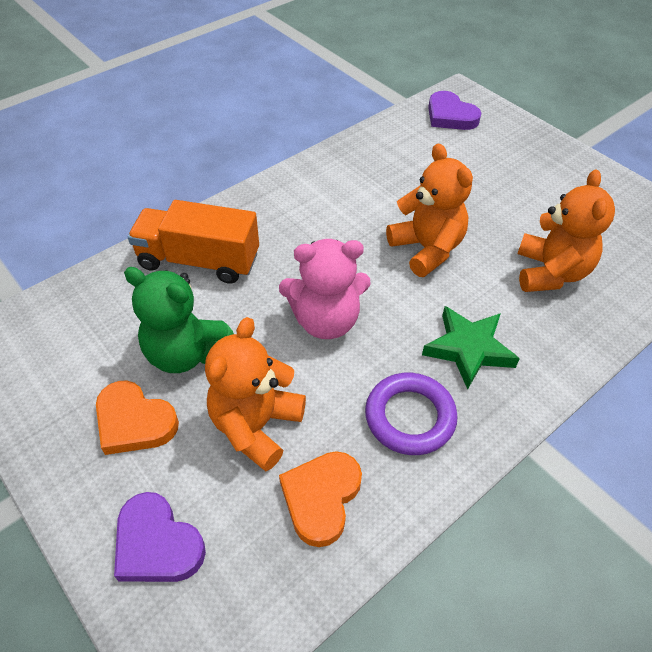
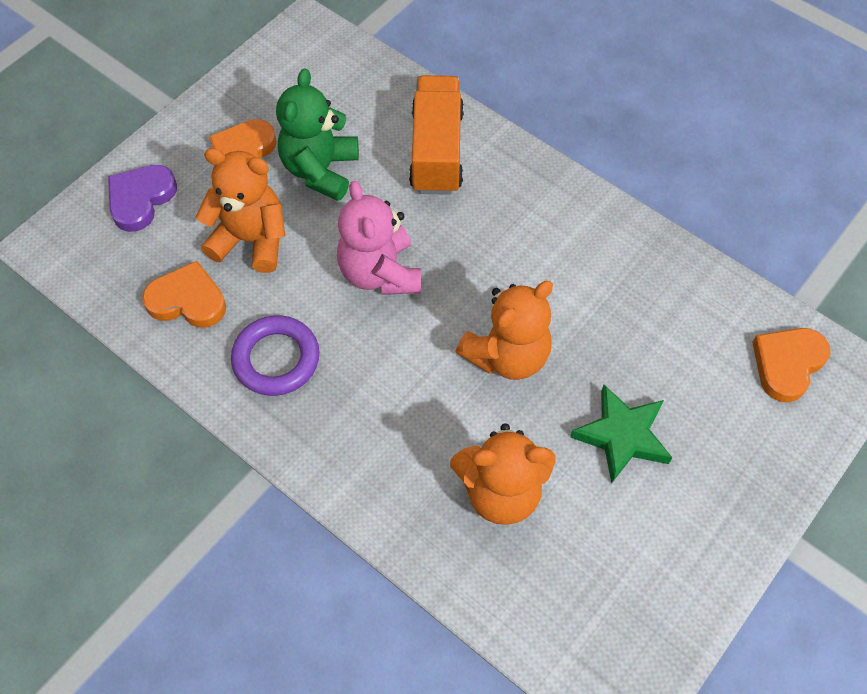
camera: 80 degrees right, 10 degrees up
(450, 116) = (787, 364): purple heart -> orange heart
(468, 349) = (367, 406): green star -> green star (622, 436)

